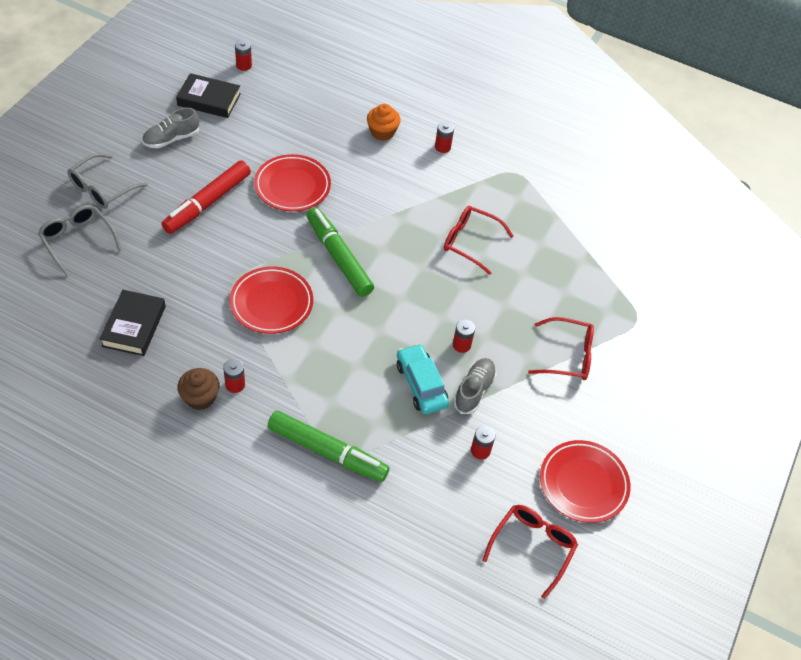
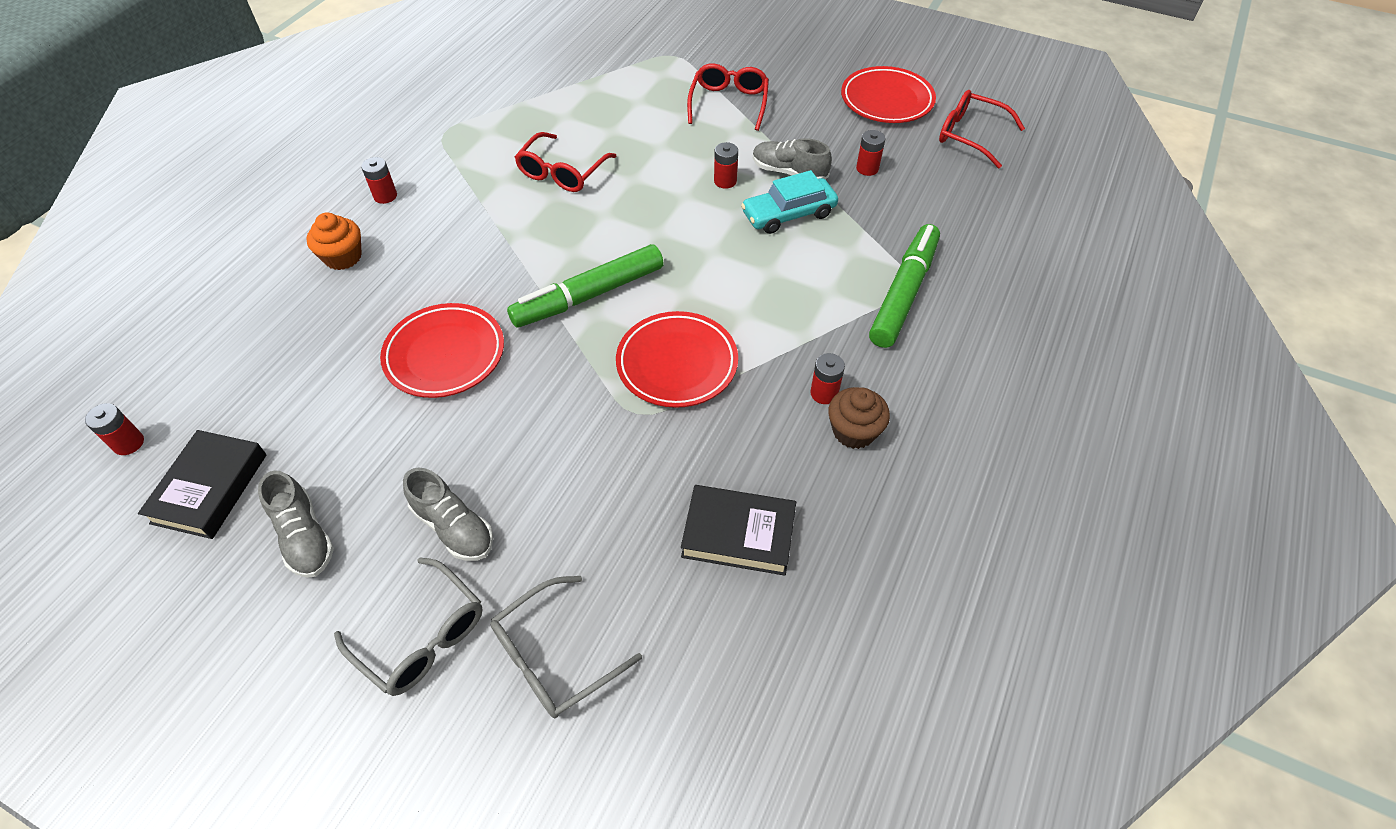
camera: 85 degrees left, 0 degrees up
(165, 197) = (453, 527): none -> grey shoe
(207, 203) = (472, 463): red marker -> none

